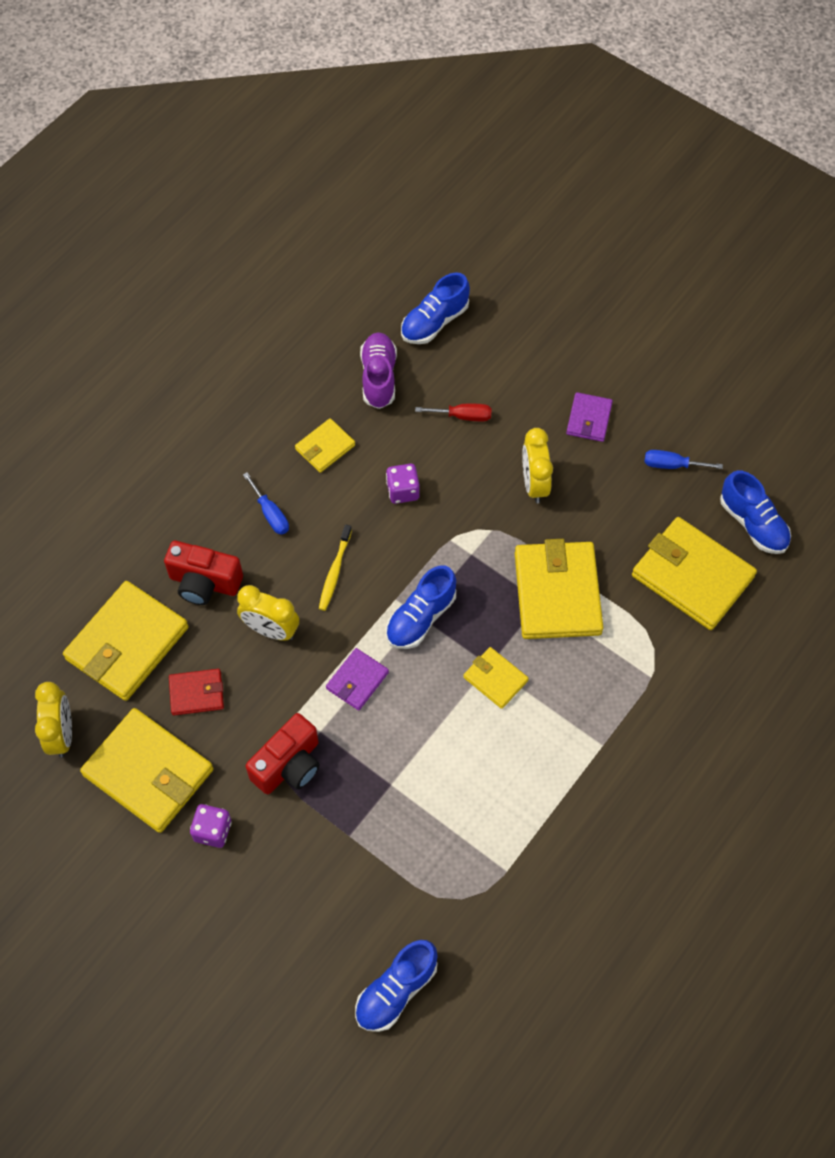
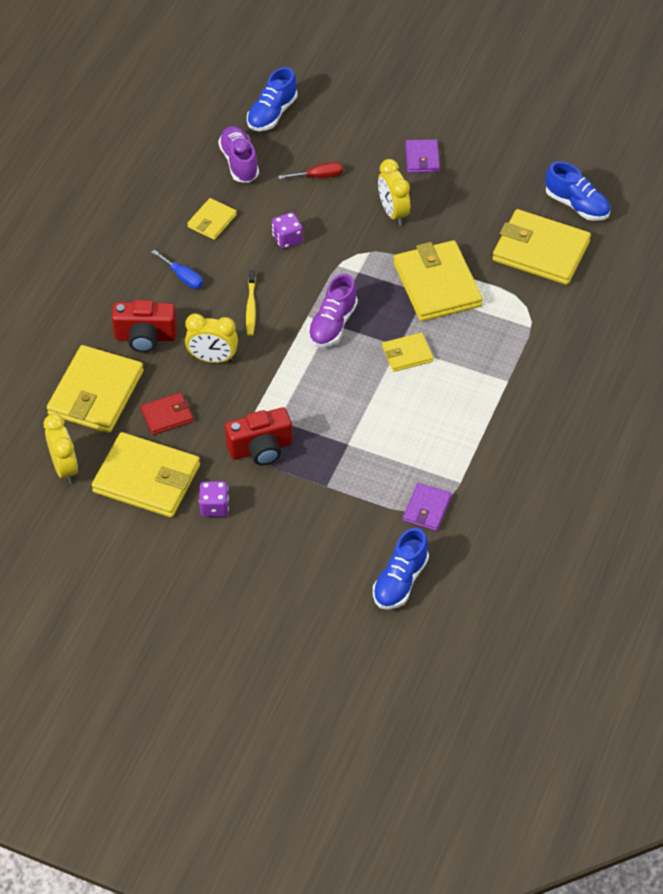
camera: 15 degrees left, 10 degrees down
(289, 765) = (260, 449): red camera -> red camera turned 45 degrees clockwise
(357, 680) = (296, 379): purple wallet -> purple wallet (427, 509)
(421, 617) = (332, 324): blue shoe -> purple shoe
(495, 679) = (407, 354): yellow wallet -> yellow wallet turned 45 degrees counterclockwise
(672, 465) = (499, 177): blue screwdriver -> none

